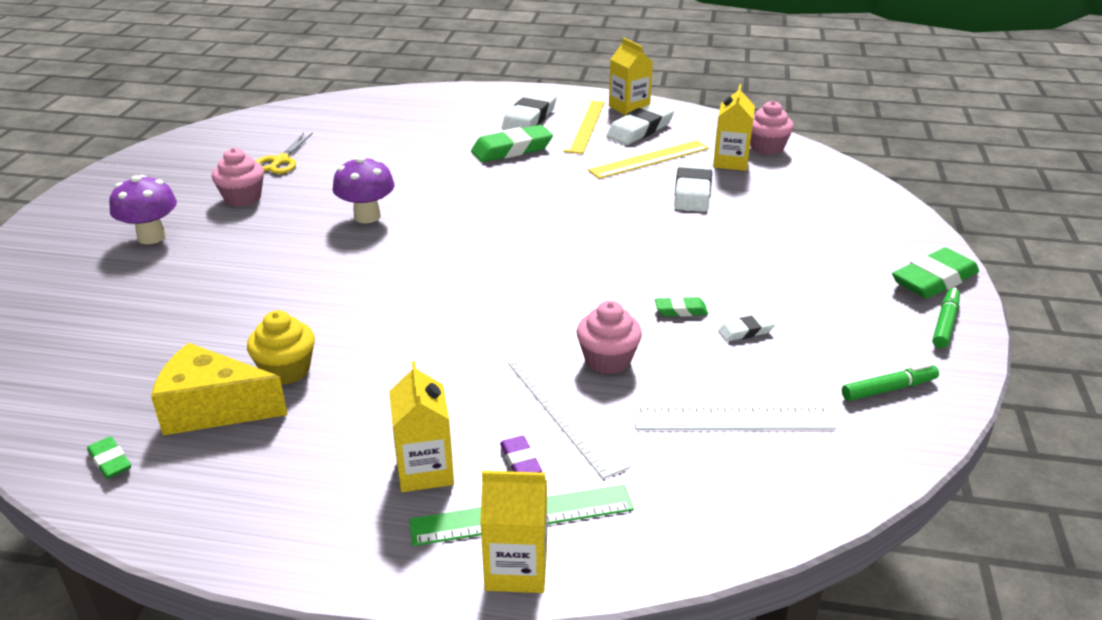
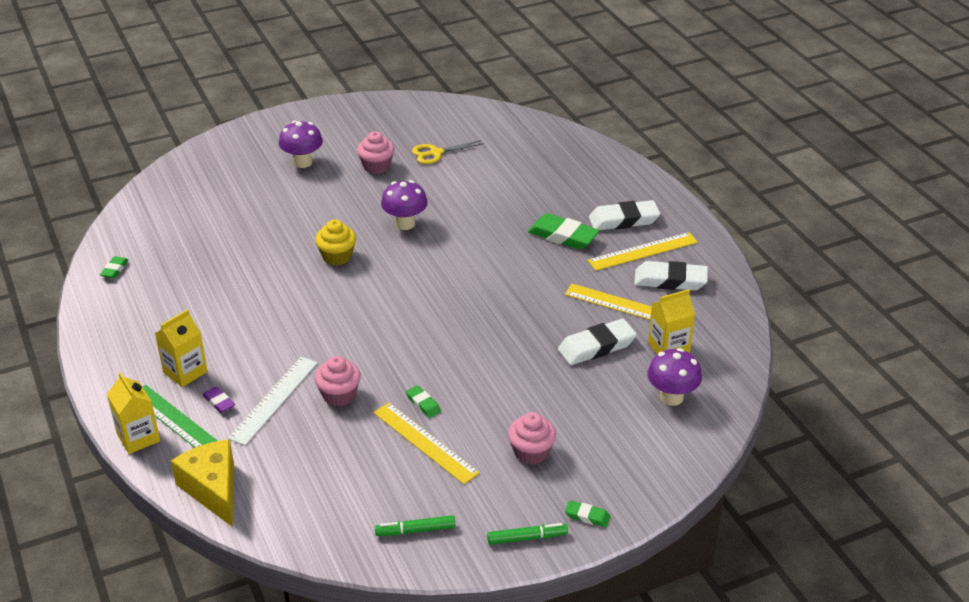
camera: 55 degrees right, 5 degrees up
(213, 409) = (175, 277): yellow cheese -> yellow cheese (213, 489)
(286, 370) = (225, 282): yellow cupcake -> yellow cupcake (337, 256)
(520, 461) = (219, 402): purple eraser -> purple eraser turned 75 degrees counterclockwise
(629, 108) = (704, 259): yellow carton -> none
(733, 419) = (323, 470): white ruler -> none
(746, 331) = (425, 442): white eraser -> yellow ruler
(767, 147) = (718, 358): pink cupcake -> pink cupcake (531, 452)
(799, 184) = (671, 397): none -> purple mushroom
(888, 389) = (415, 530): green marker -> green marker turned 135 degrees clockwise
(934, 280) = (587, 516): green eraser -> green eraser, size x0.51

